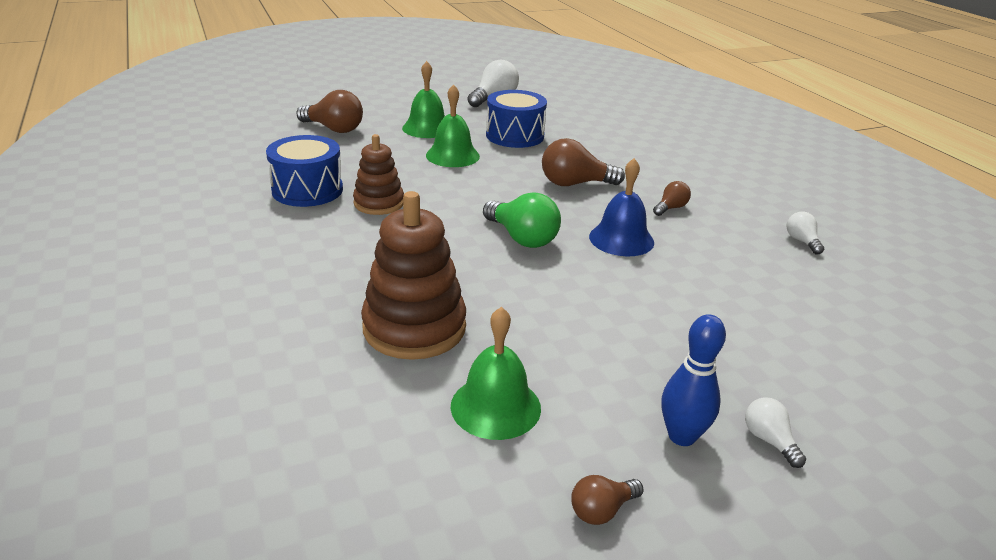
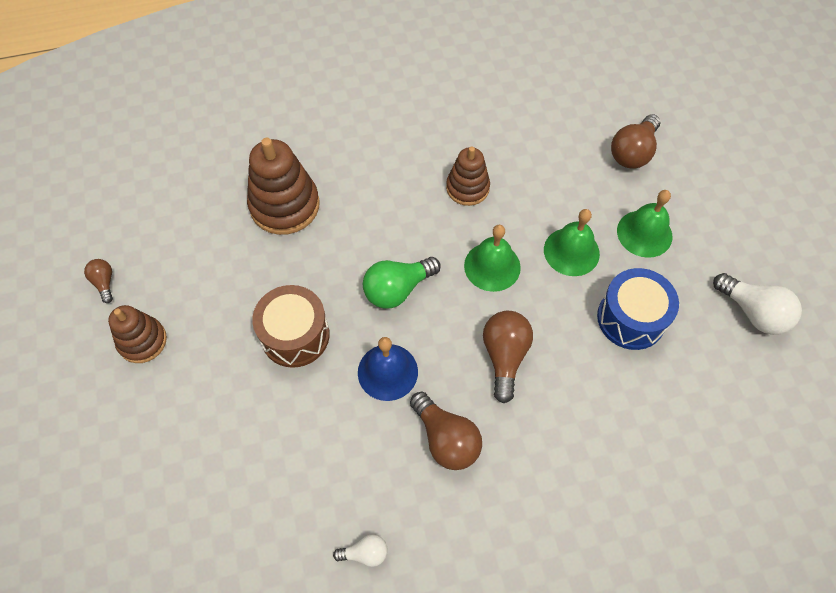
camera: 100 degrees right, 30 degrees up
(307, 190) = (494, 138): blue drum -> none
(495, 406) = (197, 243): green bell -> green bell (492, 266)
(607, 299) = (295, 335): none -> brown drum
(670, 208) = (446, 439): brown light bulb -> brown light bulb, size x1.83
(681, 436) = (142, 341): blue bowling pin -> brown stacking toy
(769, 440) = (123, 393): white light bulb -> none

